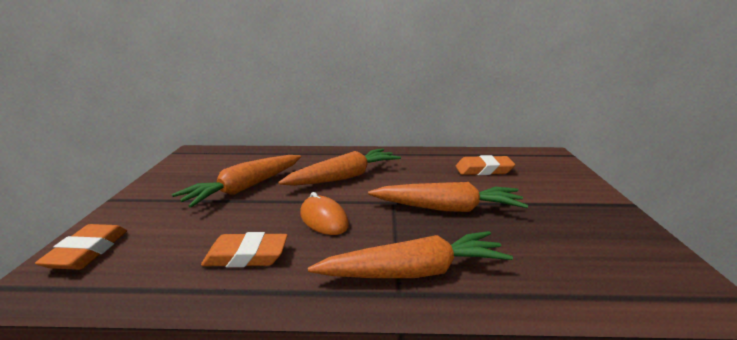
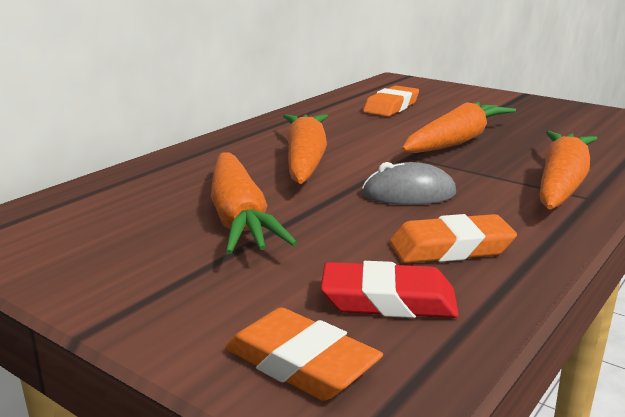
camera: 55 degrees left, 0 degrees up
(162, 255) = (388, 300): none -> red eraser
(246, 256) = (450, 248): orange eraser -> orange eraser turned 45 degrees clockwise
(324, 219) = (409, 194): orange mouse -> grey mouse

